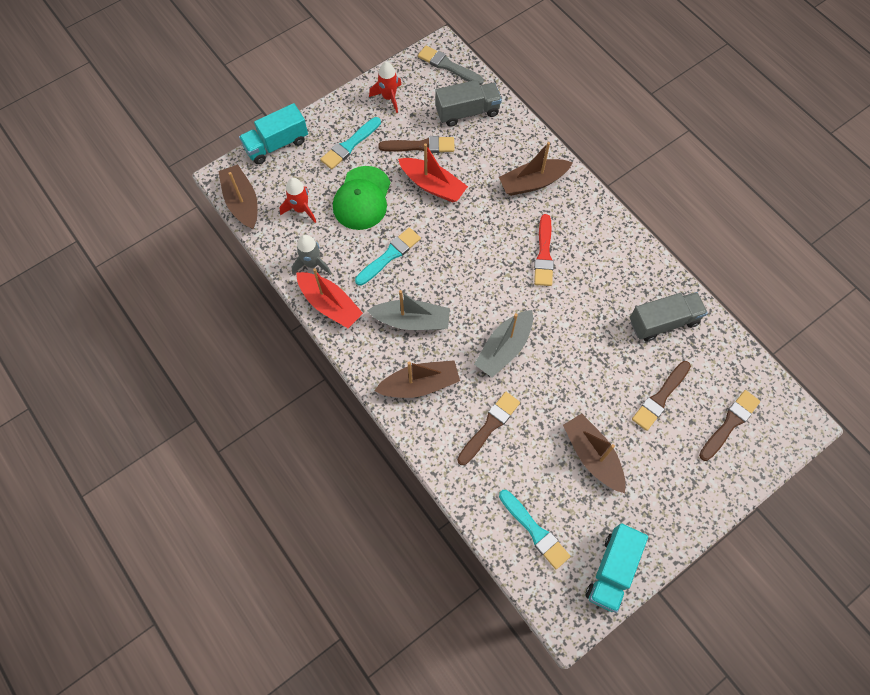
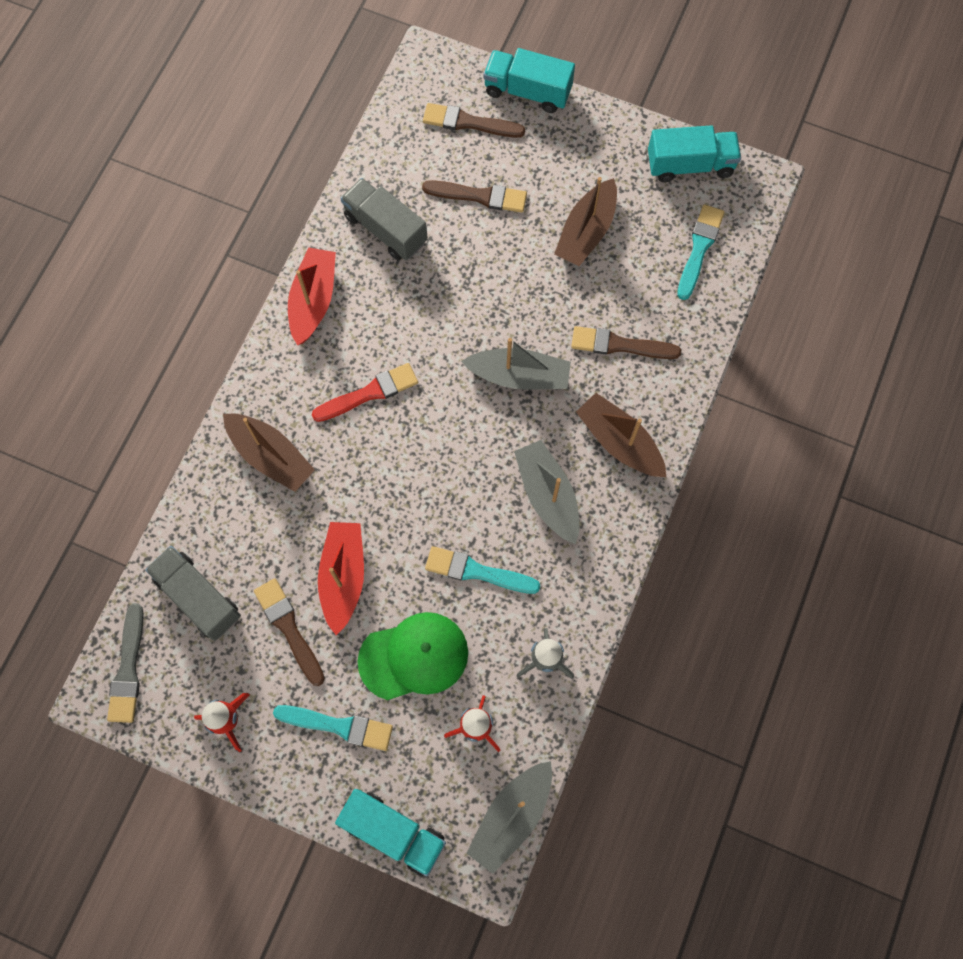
camera: 120 degrees left, 5 degrees up
(242, 202) = (511, 816): brown boat -> grey boat
(330, 305) = (586, 603): red boat -> red boat (313, 300)
(740, 483) = (527, 91): none -> turquoise truck

